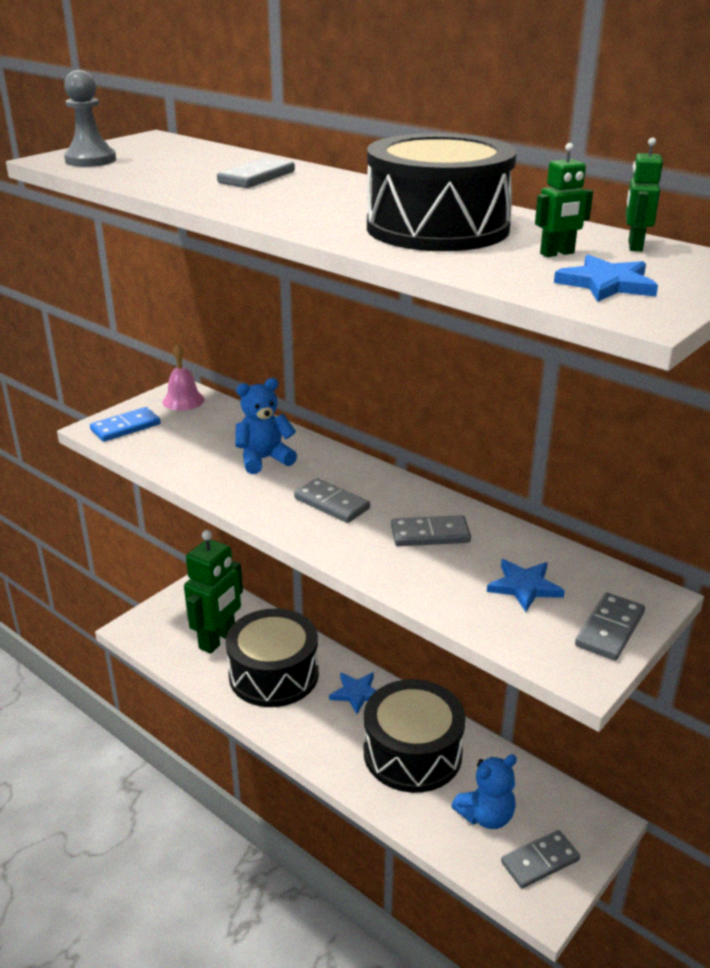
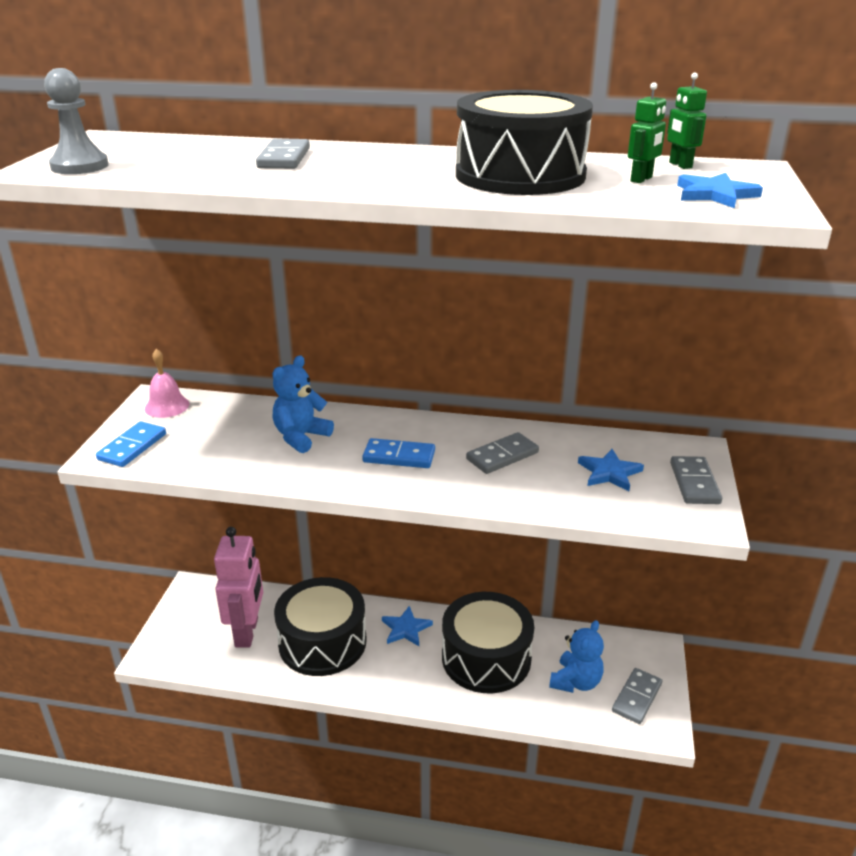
camera: 30 degrees left, 0 degrees up
(218, 640) = (247, 632): green robot -> pink robot
(331, 504) = (399, 456): grey domino -> blue domino

